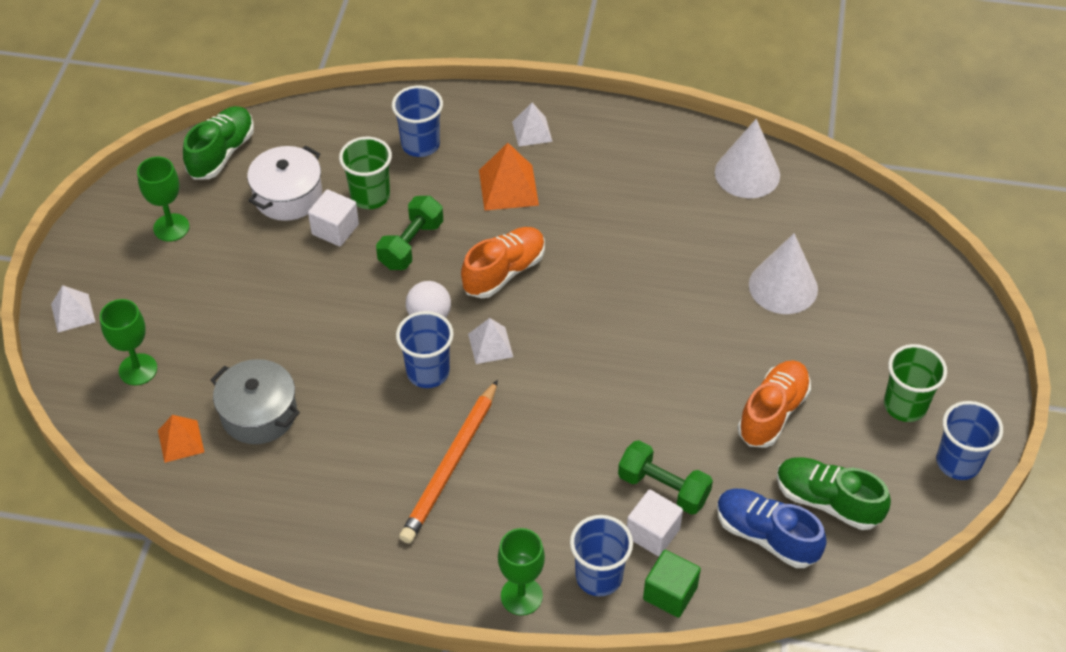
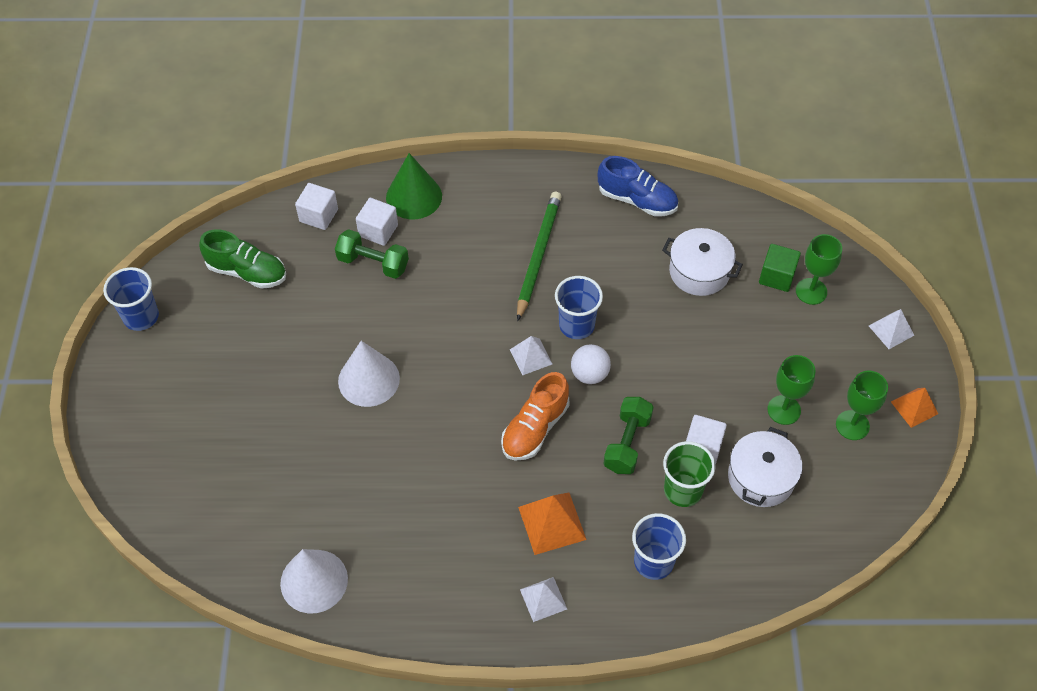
camera: 170 degrees right, 5 degrees up
(181, 441) = (749, 242): orange pyramid -> orange pyramid (914, 407)
(222, 153) = (846, 517): green shoe -> none
(259, 413) = (699, 271): grey pot -> white pot
(451, 465) = (538, 256): orange pencil -> green pencil
(521, 596) = (466, 177): green goblet -> green goblet (784, 410)
(599, 576) = (414, 197): blue cup -> green cone
(670, 593) = (362, 193): green cube -> green cube (777, 276)
(732, 568) = (318, 215): none -> white cube
(766, 536) = (294, 241): blue shoe -> blue shoe (637, 200)
(772, 413) = (289, 334): orange shoe -> none
(783, 286) = (278, 454): white cone -> white cone (368, 379)
(905, 405) = (178, 357): green cup -> none

